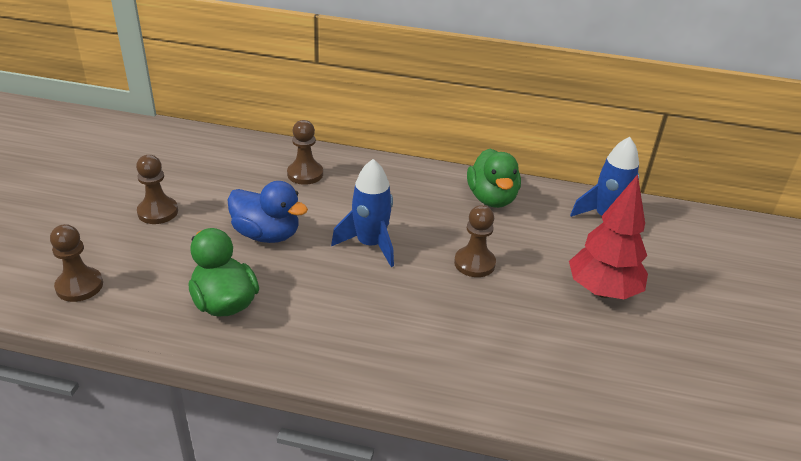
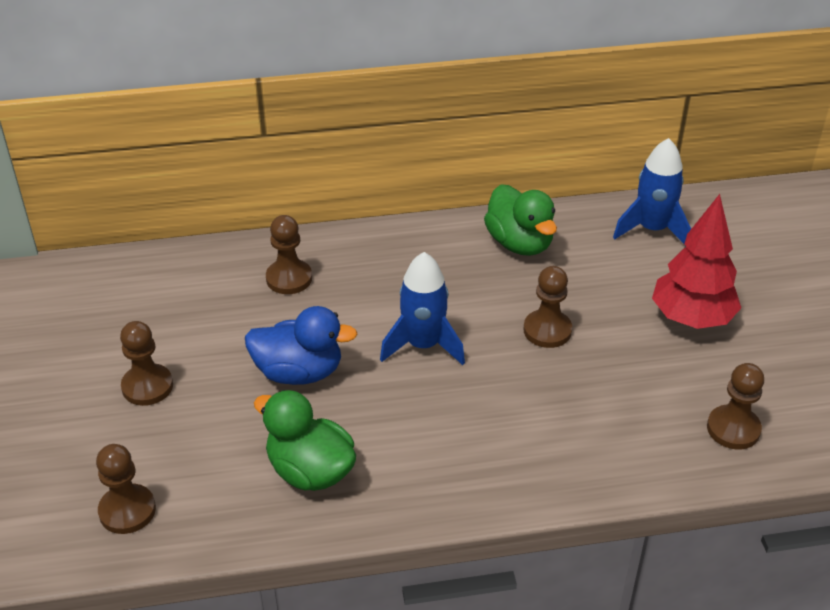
camera: 20 degrees left, 5 degrees up
(590, 387) = (733, 429): none -> brown pawn

